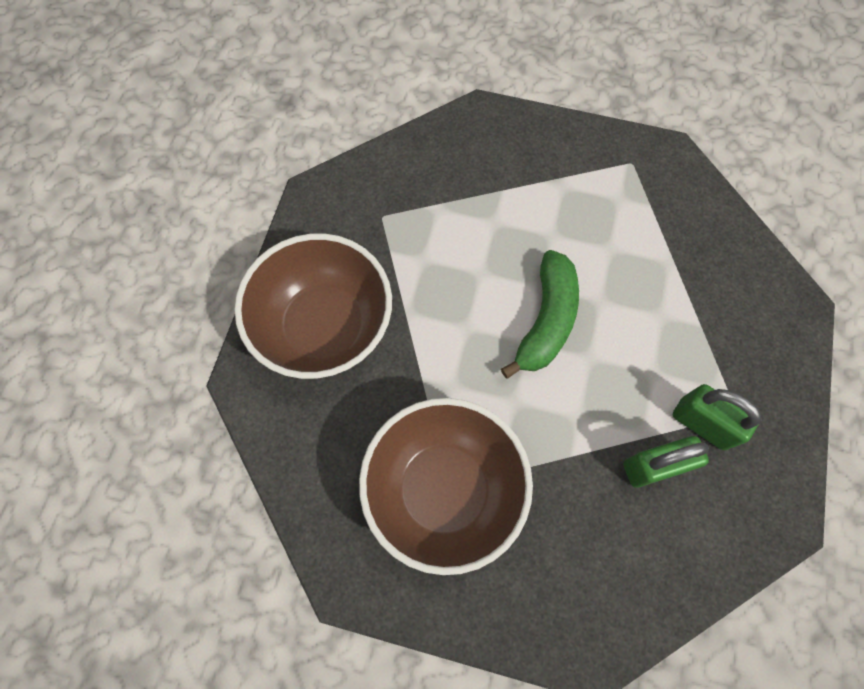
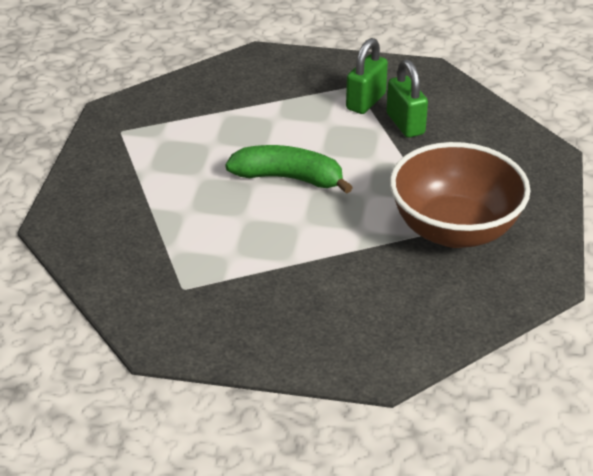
camera: 95 degrees left, 30 degrees down
(324, 327) = (314, 318): brown bowl -> none

